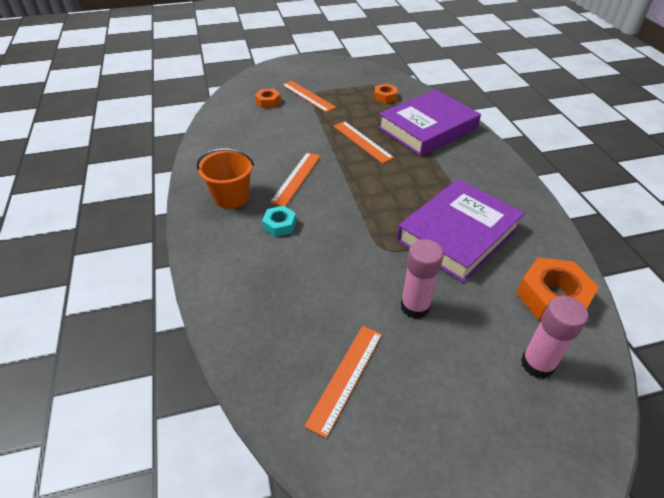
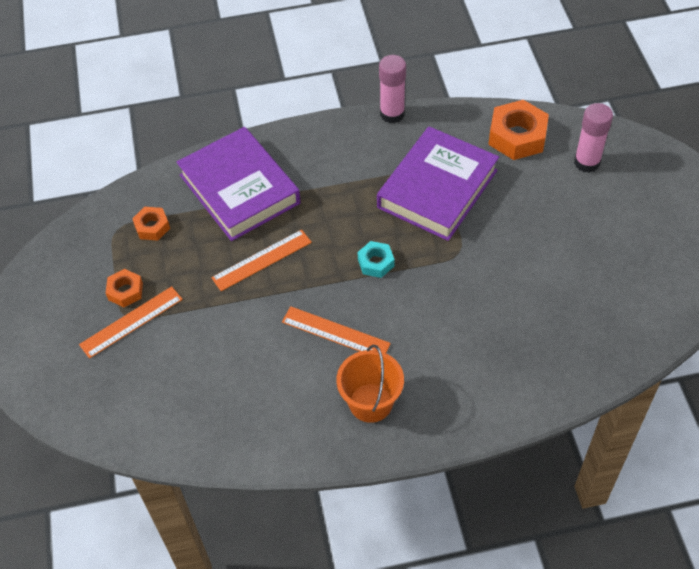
camera: 85 degrees left, 10 degrees up
(268, 102) = (139, 375): orange nut -> orange nut (125, 291)
(279, 225) = (422, 348): turquoise nut -> turquoise nut (375, 263)
(346, 377) = (614, 291): orange ruler -> none
(415, 306) = (534, 235): pink glue stick -> pink glue stick (392, 114)
(458, 234) = (437, 189): purple book -> purple book turned 75 degrees clockwise

